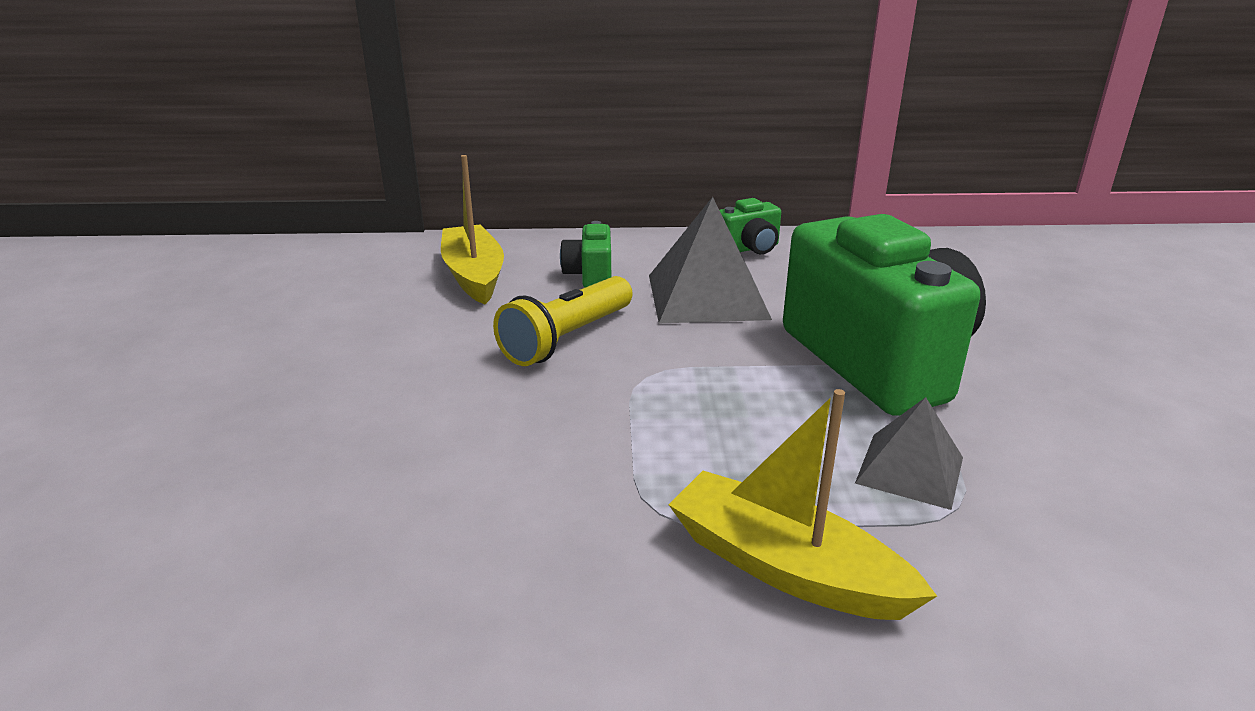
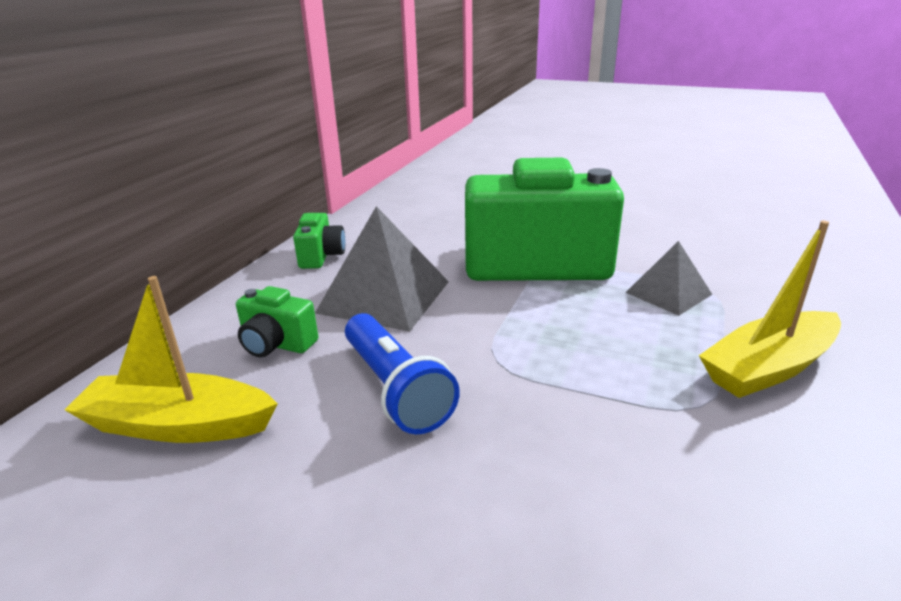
camera: 65 degrees left, 0 degrees up
(567, 338) = (395, 388): yellow flashlight -> blue flashlight

